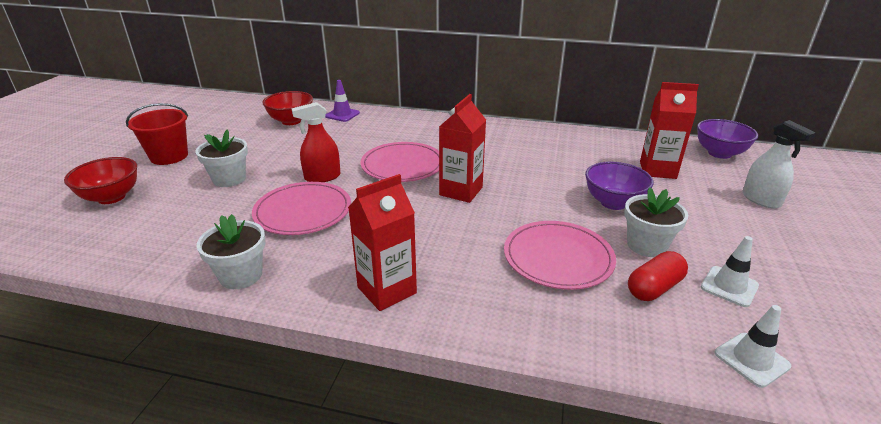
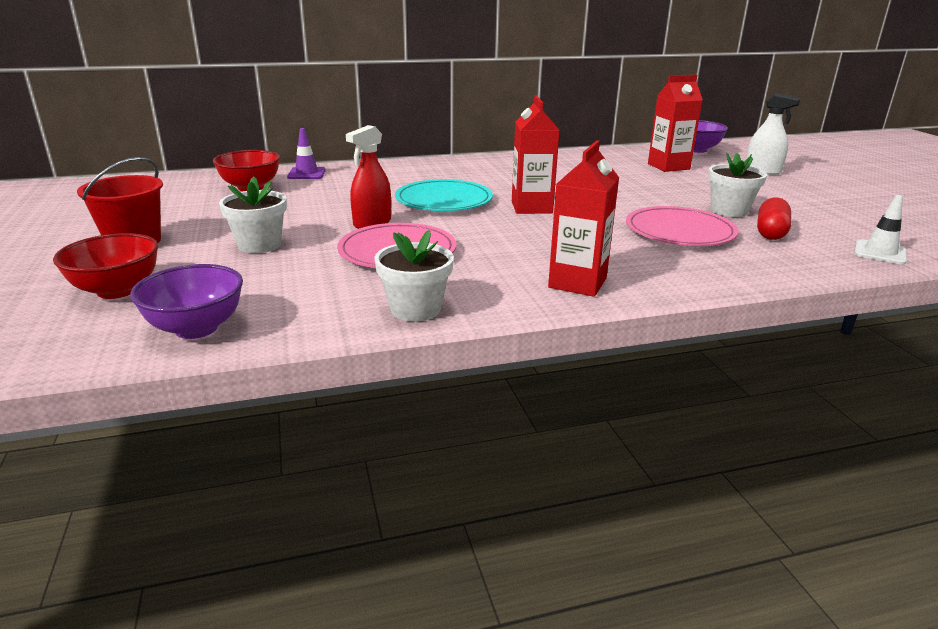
camera: 30 degrees left, 5 degrees down
(402, 165) = (444, 200): pink plate -> turquoise plate
(613, 203) = (667, 191): purple bowl -> purple bowl (196, 328)
(729, 286) = (813, 220): white traffic cone -> none

